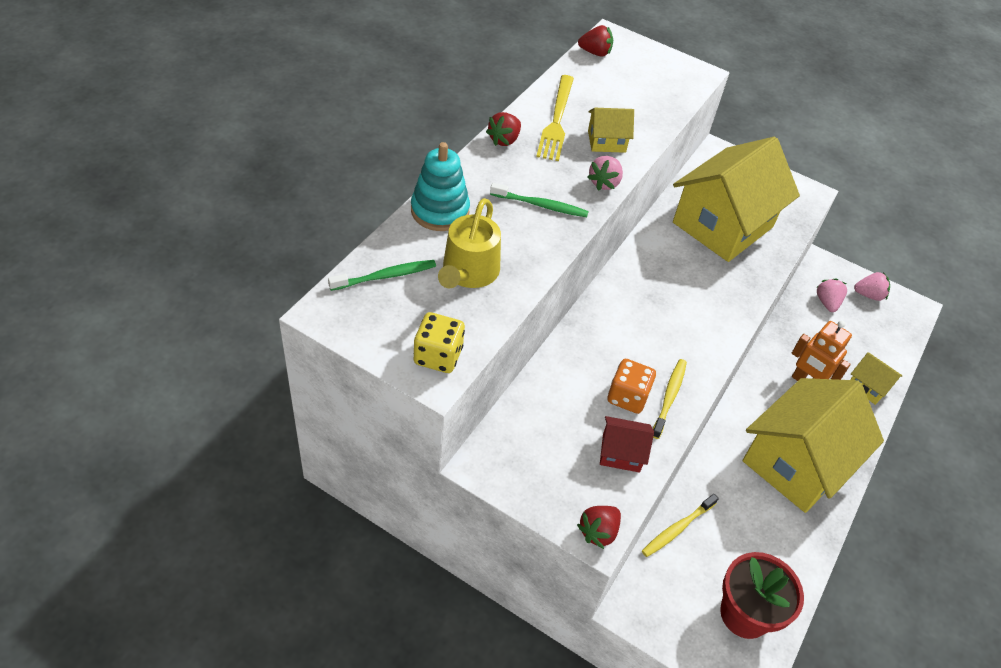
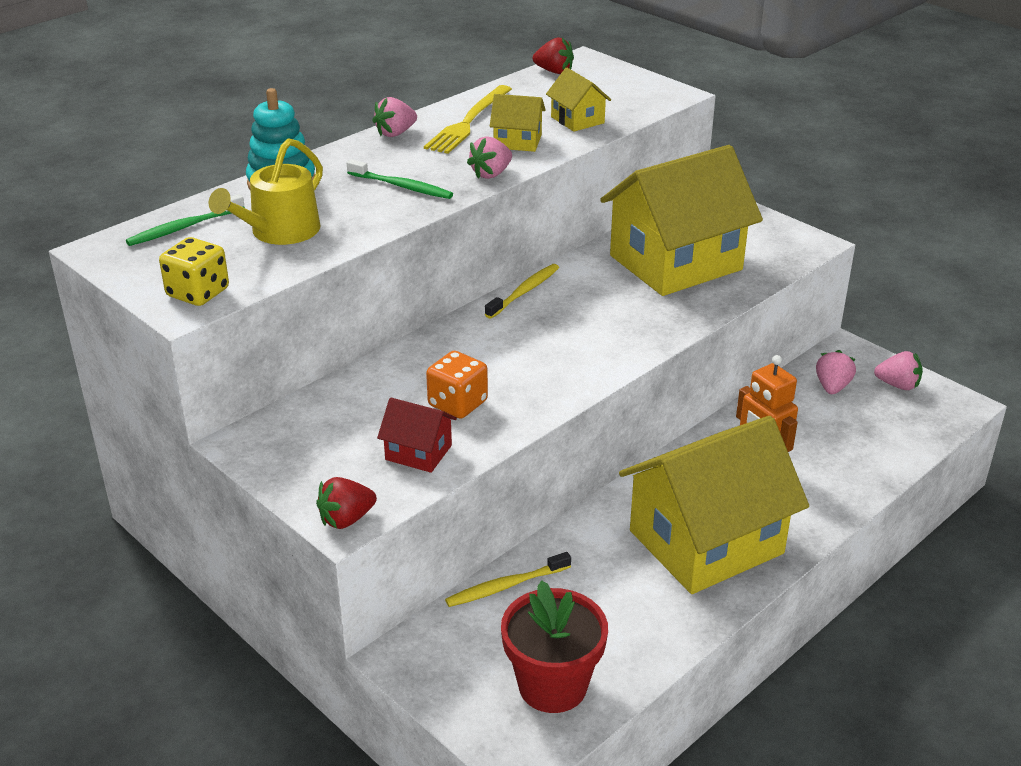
camera: 20 degrees right, 15 degrees down
(385, 276) = (184, 227): green toothbrush -> green toothbrush turned 150 degrees clockwise
(504, 140) = (395, 133): red strawberry -> pink strawberry
(669, 397) = (510, 410): yellow toothbrush -> yellow toothbrush (524, 292)
(868, 386) = (850, 477): yellow house -> yellow house (577, 120)

